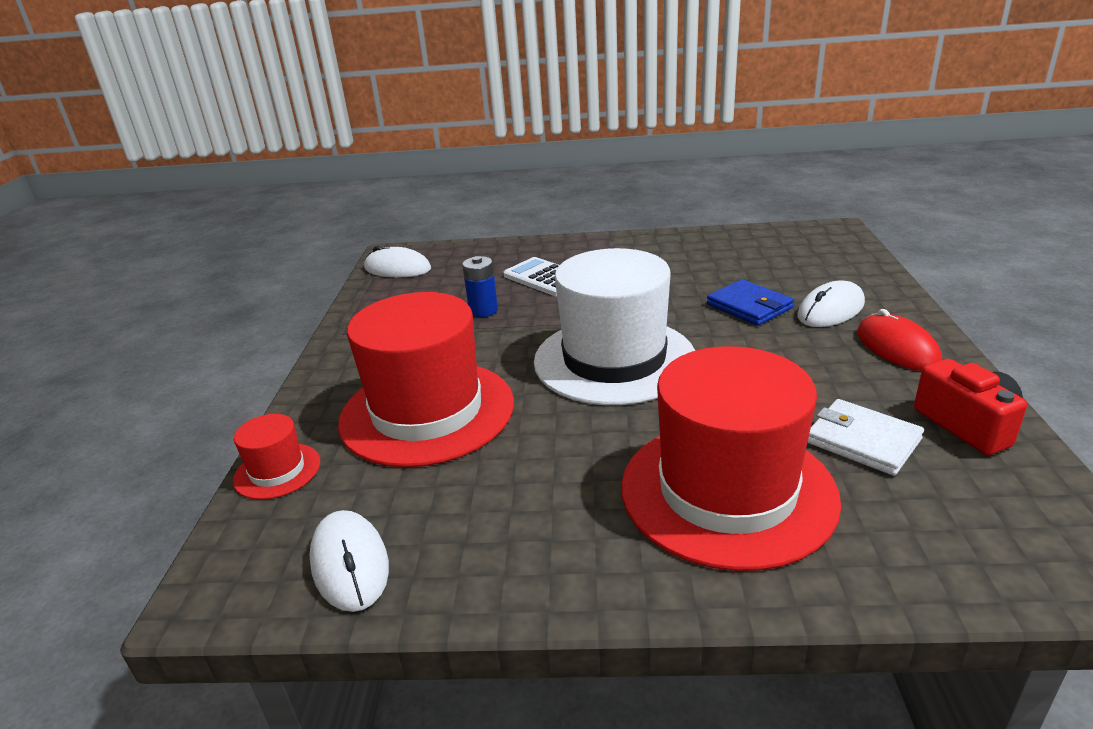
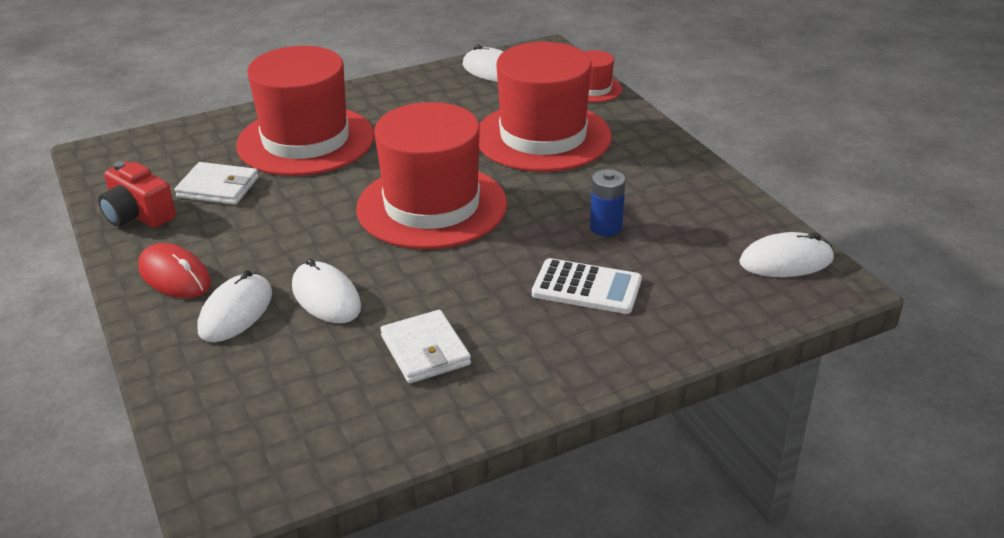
camera: 150 degrees right, 5 degrees up
(614, 359) = (432, 206): white hat -> red hat
(686, 266) = (425, 350): none -> white wallet
(749, 306) = (326, 297): blue wallet -> white mouse

